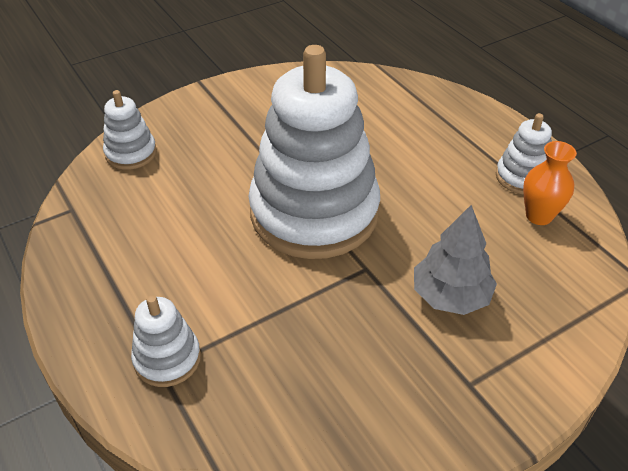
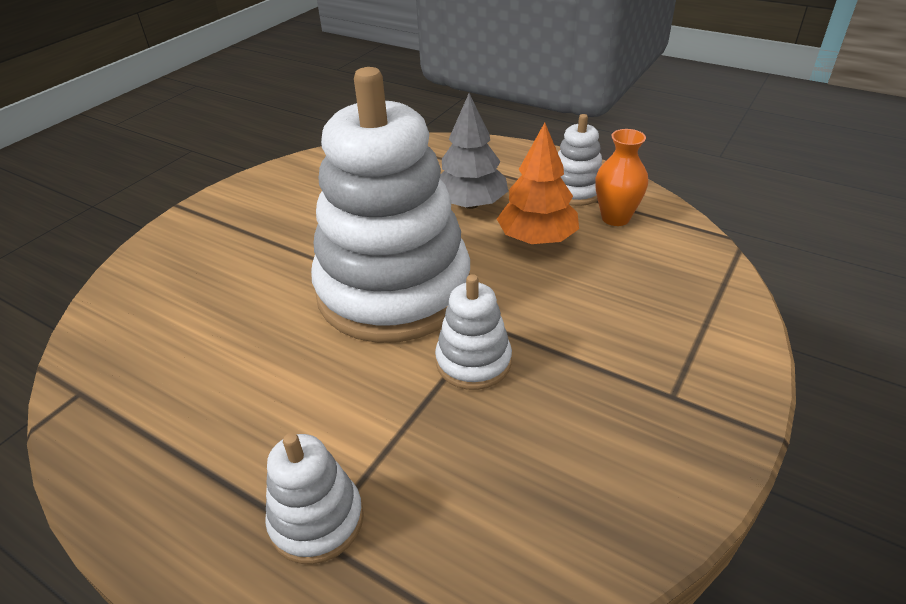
camera: 25 degrees left, 5 degrees down
(131, 153) = (130, 302): white stacking toy -> white stacking toy (473, 362)
(450, 296) = (590, 318): grey tree -> grey tree (471, 204)
(456, 210) = (537, 238): none -> orange tree

